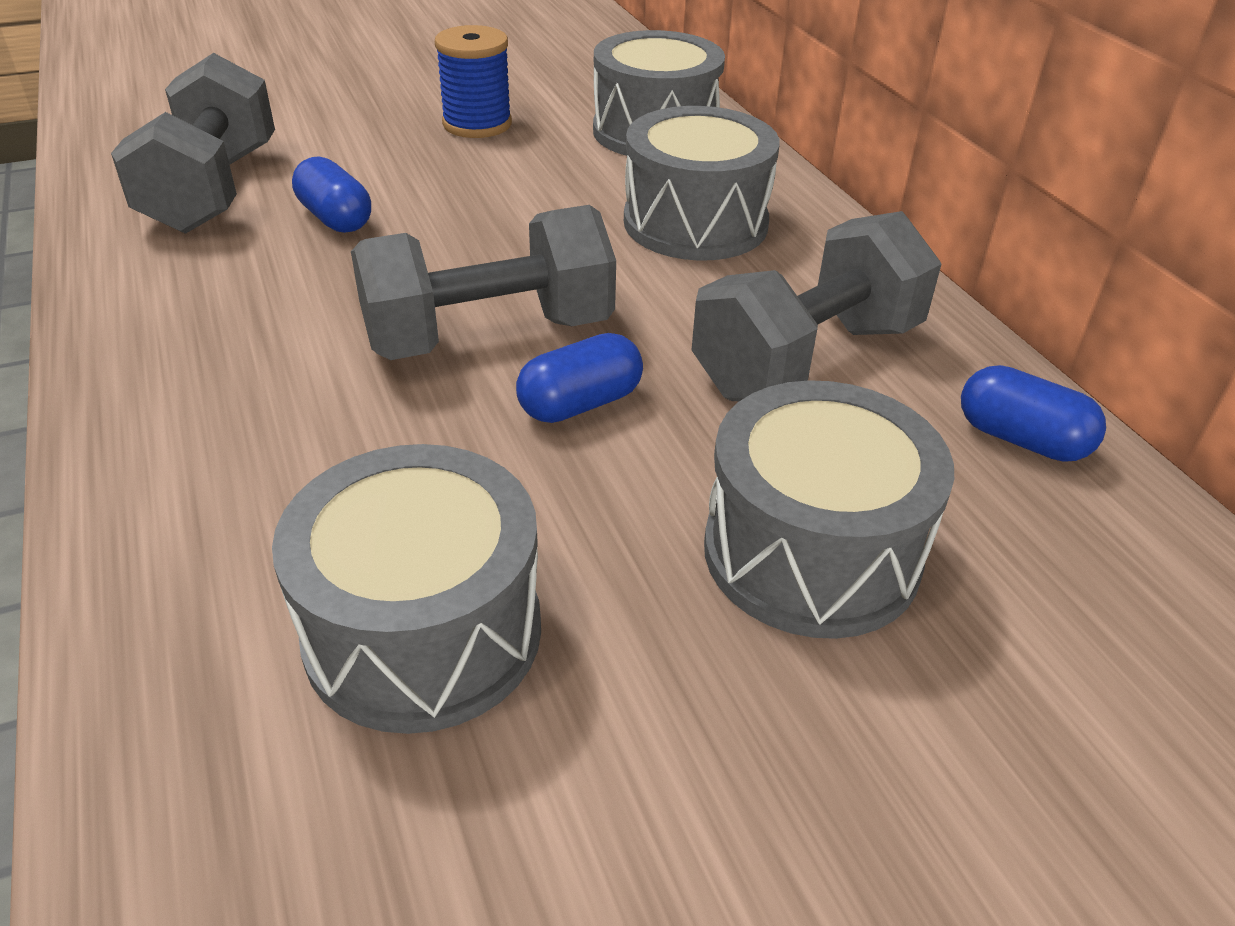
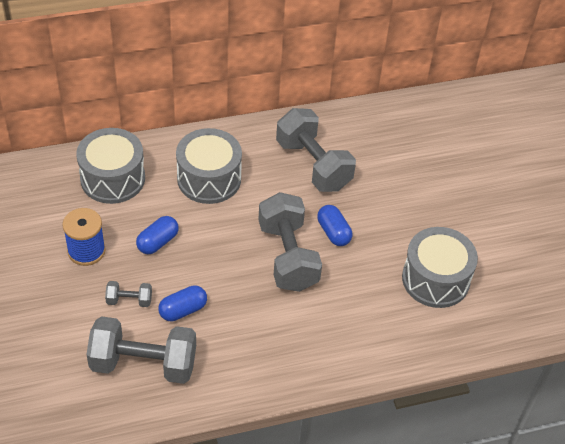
camera: 85 degrees left, 10 degrees up
(363, 167) = (129, 300): none -> grey dumbbell
(811, 553) = (408, 186): grey drum -> none
(1021, 439) = (361, 123): blue capsule -> blue capsule (158, 242)

